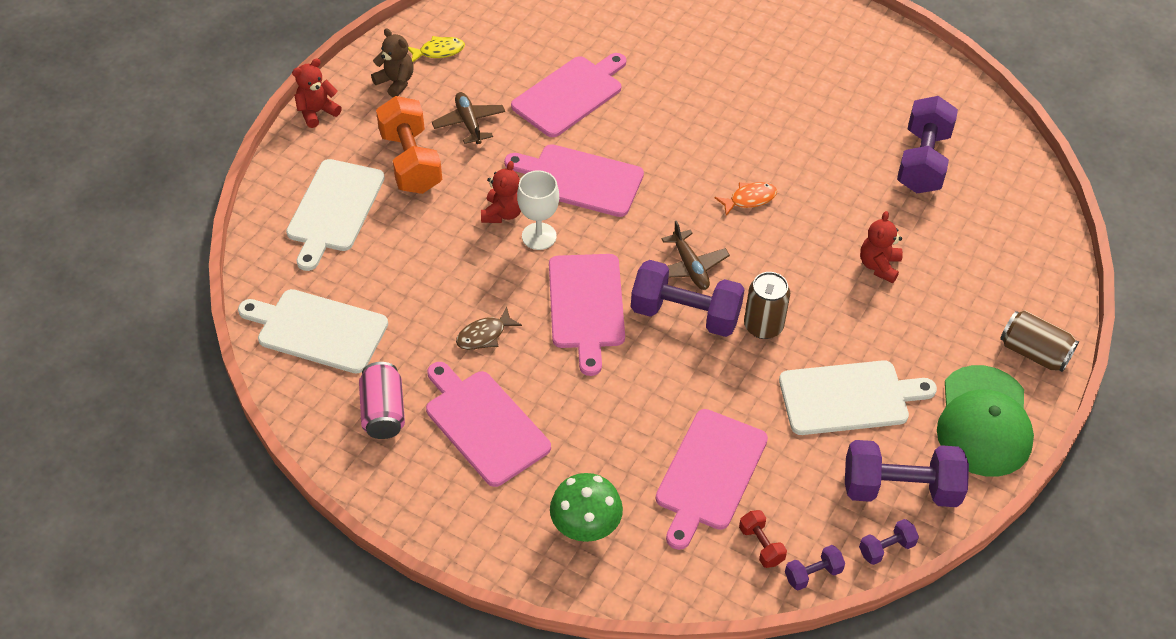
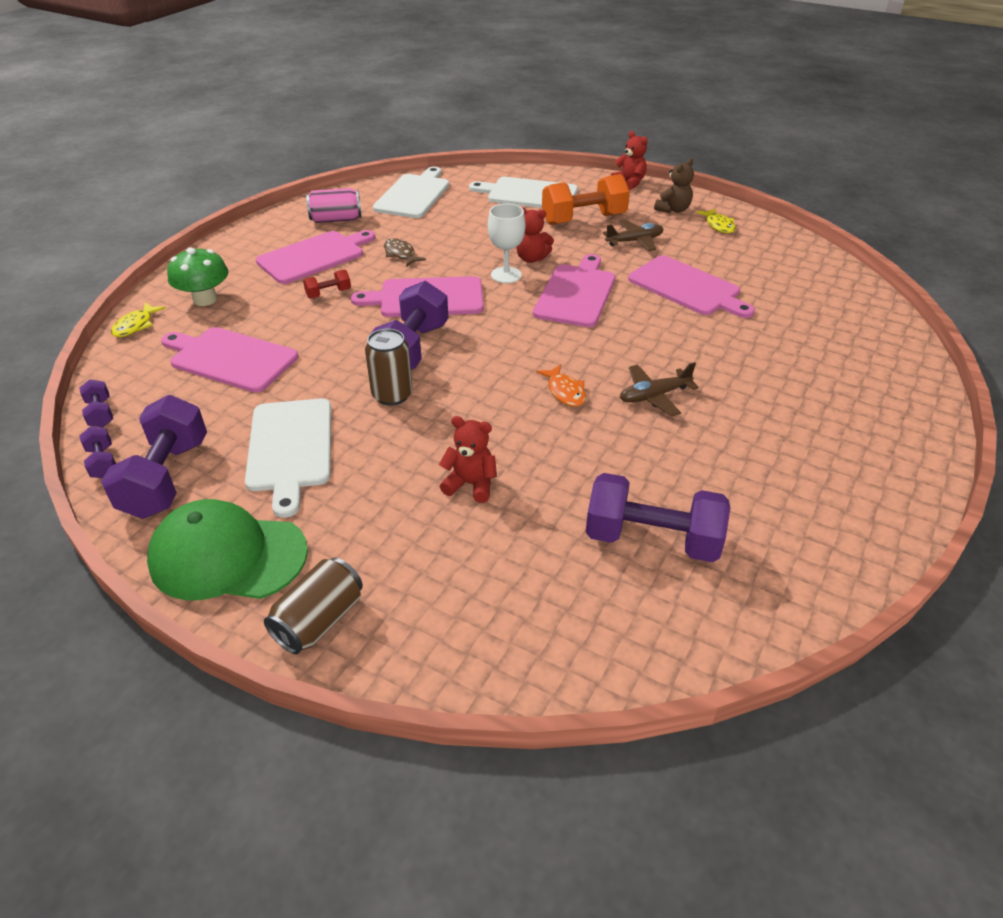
camera: 90 degrees right, 10 degrees down
(645, 588) = (136, 325): none -> yellow fish
(690, 267) = (470, 352): brown plane -> brown plane (654, 396)
(761, 545) = (145, 385): red dumbbell -> red dumbbell (328, 293)

